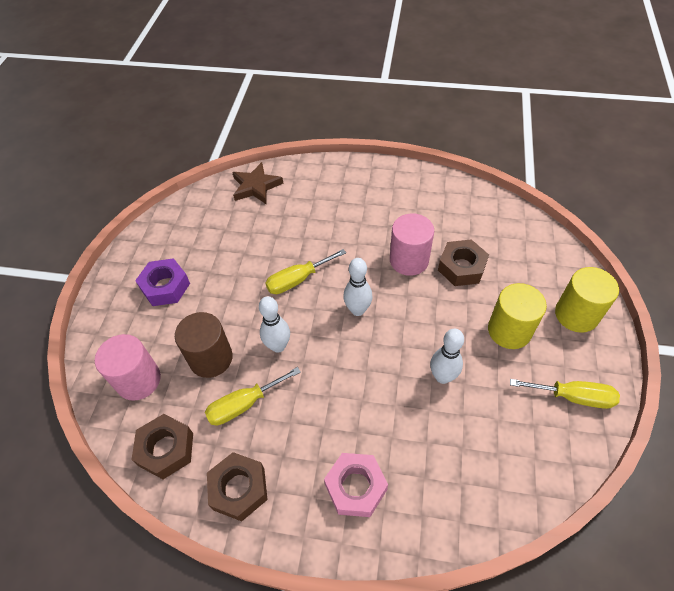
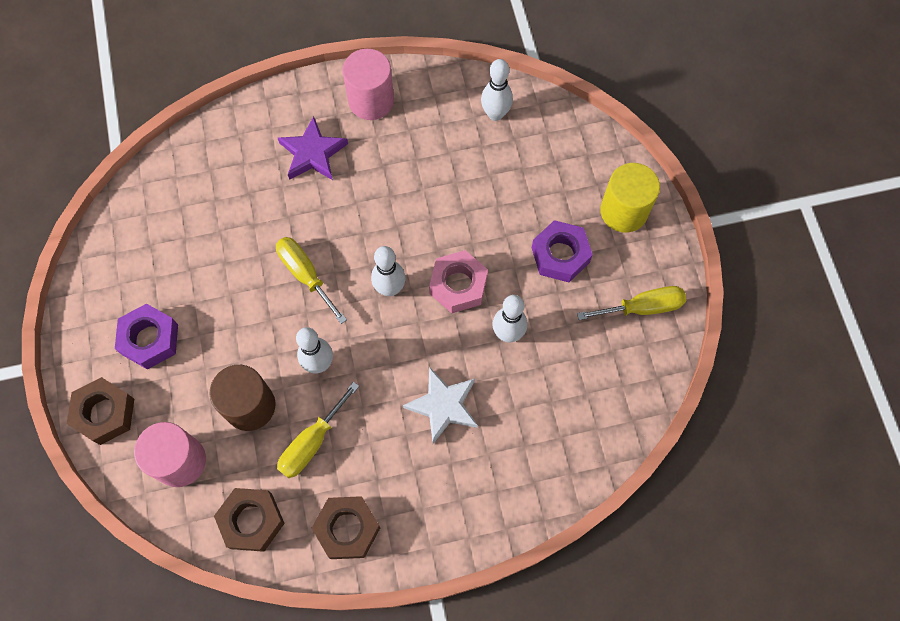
camera: 25 degrees left, 15 degrees up
(256, 186) = (194, 162): brown star -> none
(297, 280) = (305, 275): yellow screwdriver -> yellow screwdriver turned 105 degrees clockwise
(340, 204) = (313, 153): none -> purple star
(355, 487) = (462, 481): pink nut -> pink nut (458, 285)
(364, 415) = (443, 406): none -> white star
(409, 260) = (424, 204): pink cylinder -> pink cylinder (371, 100)
(461, 267) = (486, 194): brown nut -> brown nut (104, 413)
(488, 216) = (495, 114): none -> white bowling pin
(509, 330) = (560, 255): yellow cylinder -> purple nut

